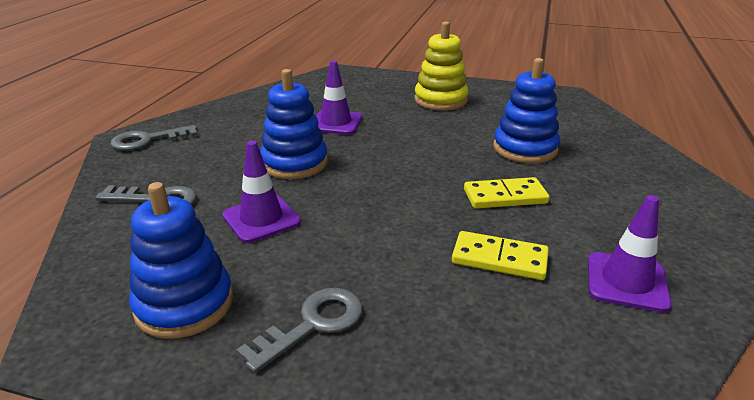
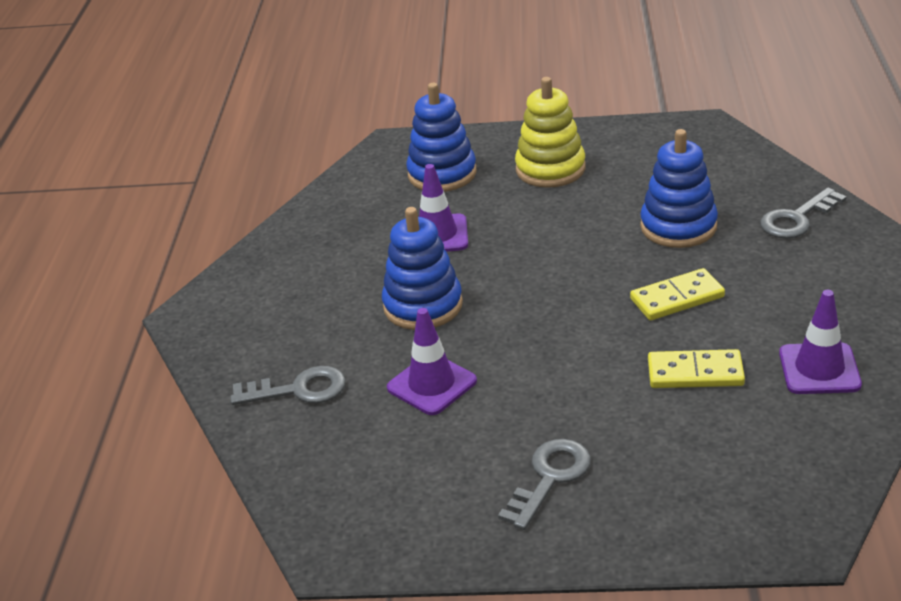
camera: 10 degrees left, 5 degrees up
(148, 140) = (220, 312): grey key -> grey key (797, 219)
(184, 304) = (417, 489): blue stacking toy -> blue stacking toy (442, 174)

